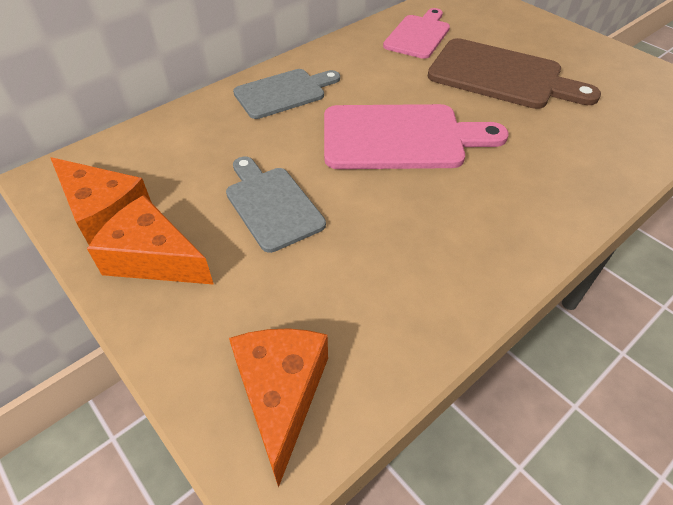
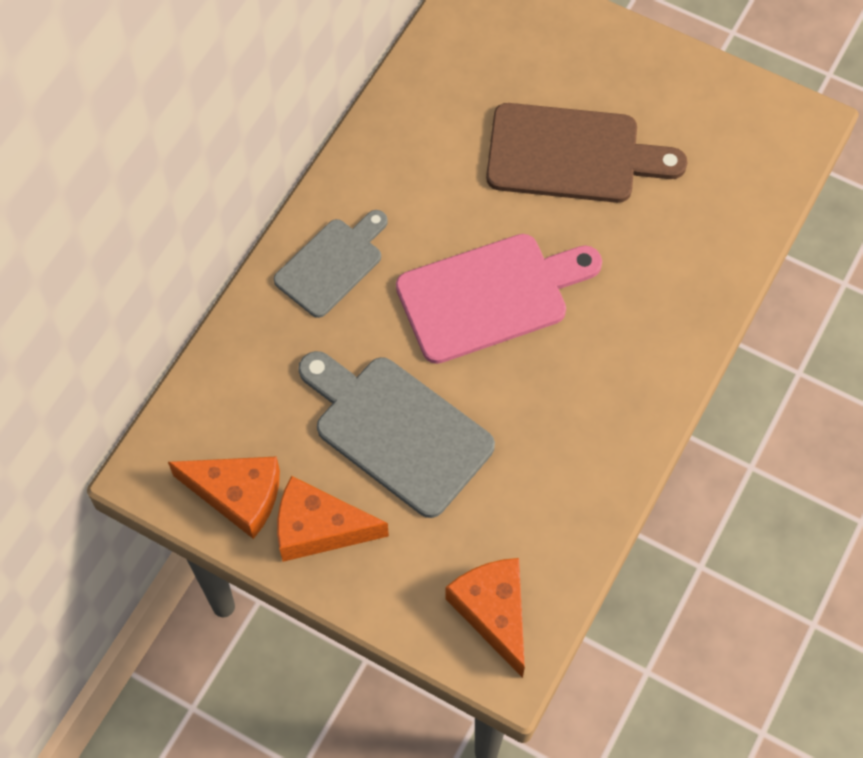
camera: 20 degrees left, 15 degrees up
(271, 205) = (397, 431): grey cutting board -> grey cutting board, size x1.54
(418, 35) = (451, 102): pink cutting board -> none

